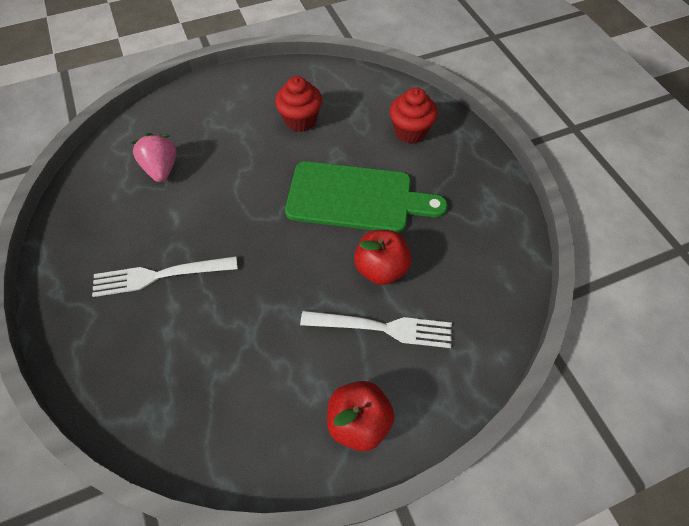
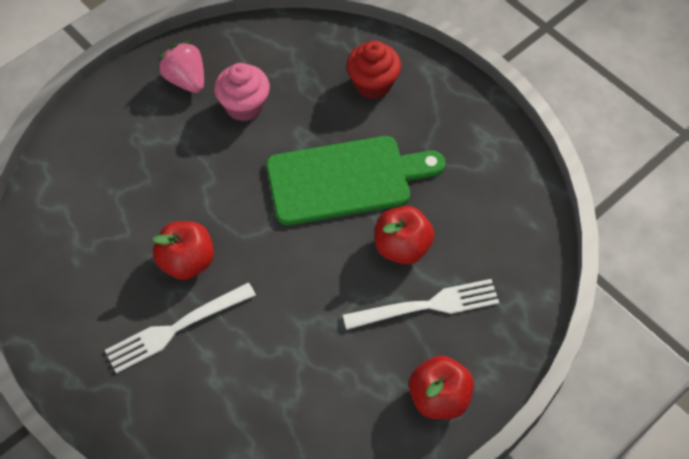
camera: 20 degrees left, 0 degrees up
(162, 169) = (113, 212): pink strawberry -> pink strawberry (186, 80)
(197, 224) = (187, 262): none -> red apple
(300, 120) = (244, 106): red cupcake -> pink cupcake

